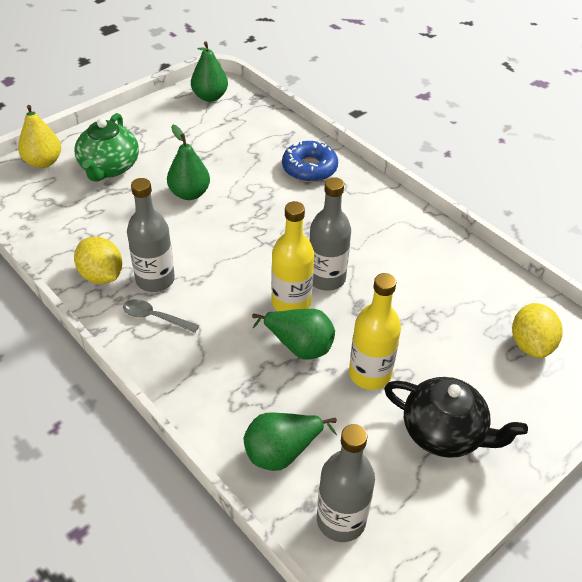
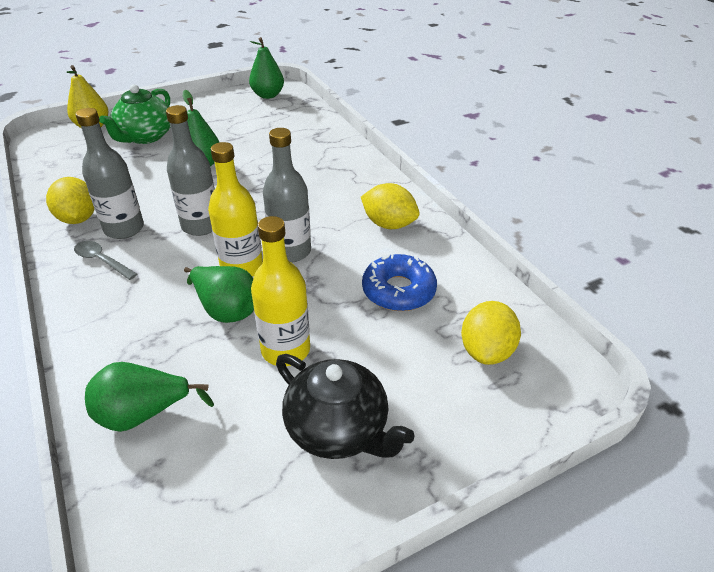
camera: 15 degrees right, 5 degrees down
(309, 168) = (327, 157): blue donut -> blue donut (398, 290)
(341, 520) = (163, 506): grey bottle -> grey bottle (201, 226)
(401, 235) = (389, 224): none -> yellow lemon

